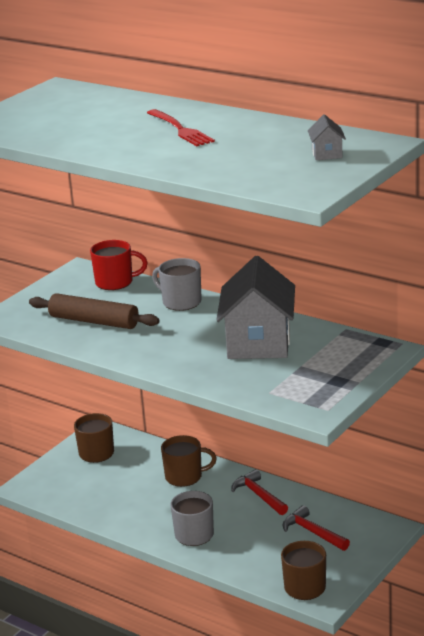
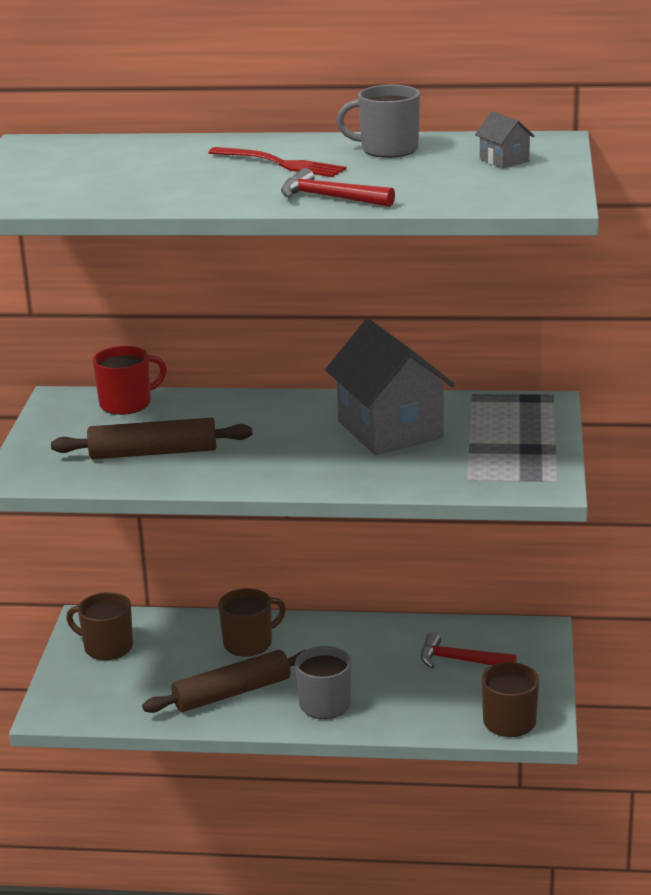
camera: 30 degrees left, 0 degrees up
(143, 508) = (232, 693): none -> brown rolling pin
(180, 302) = (239, 407): grey mug -> grey mug (387, 149)
(259, 495) = (359, 639): red hammer -> red hammer (330, 198)

